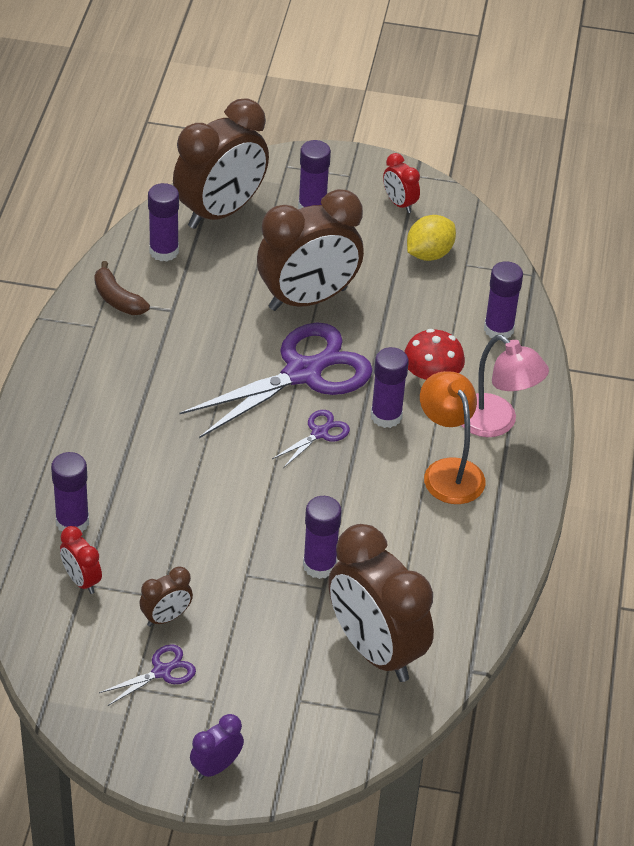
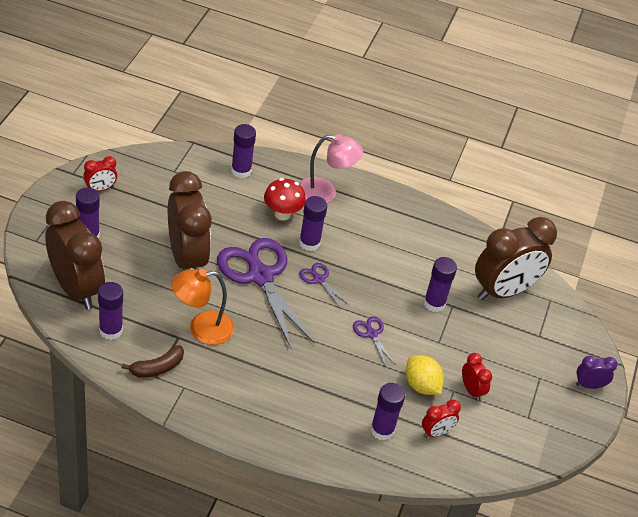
camera: 85 degrees left, 0 degrees up
(161, 671) = (516, 400): purple scissors -> purple scissors (371, 334)
(166, 617) = (471, 390): brown clock -> red clock
(216, 767) = (589, 385): purple clock -> purple clock turned 120 degrees clockwise
(429, 254) = (158, 186): yellow lemon -> yellow lemon (421, 385)
(448, 471) = (362, 224): orange lamp -> orange lamp (202, 329)
(496, 423) = (325, 193): pink lamp -> pink lamp turned 45 degrees clockwise

